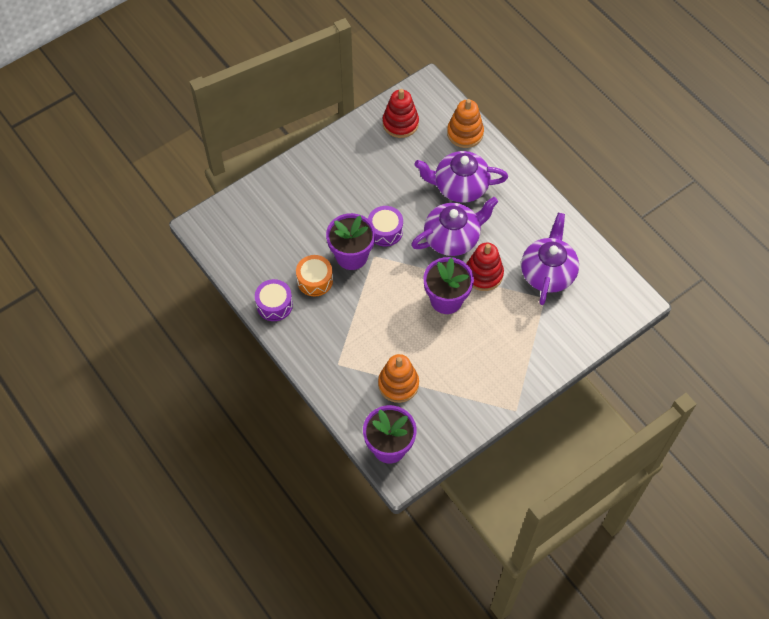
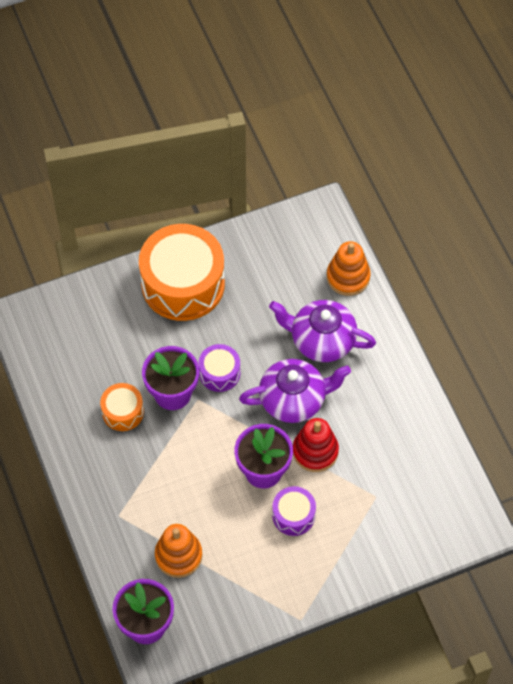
camera: 15 degrees right, 0 degrees up
(274, 305) = (69, 429): purple drum -> purple drum (293, 515)
(332, 168) = (183, 284): none -> orange drum
(400, 123) = (277, 248): red stacking toy -> none
(548, 273) = (389, 467): purple teapot -> none

